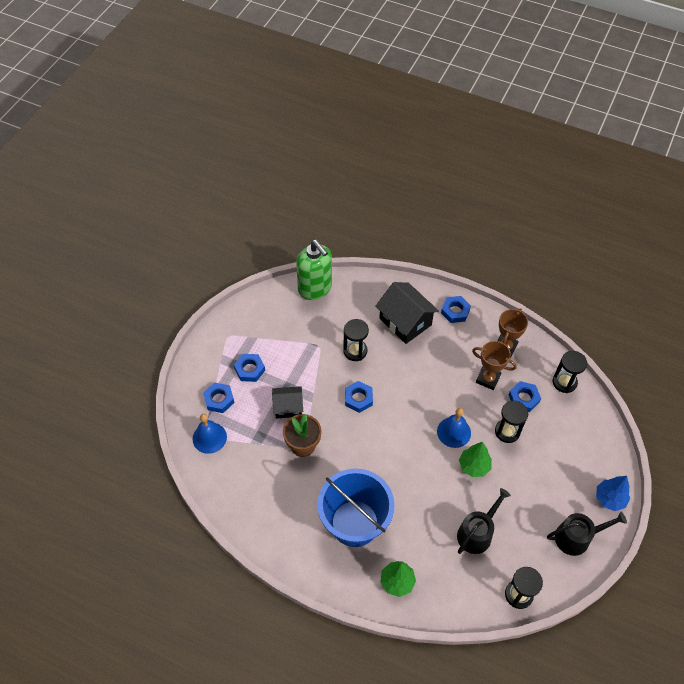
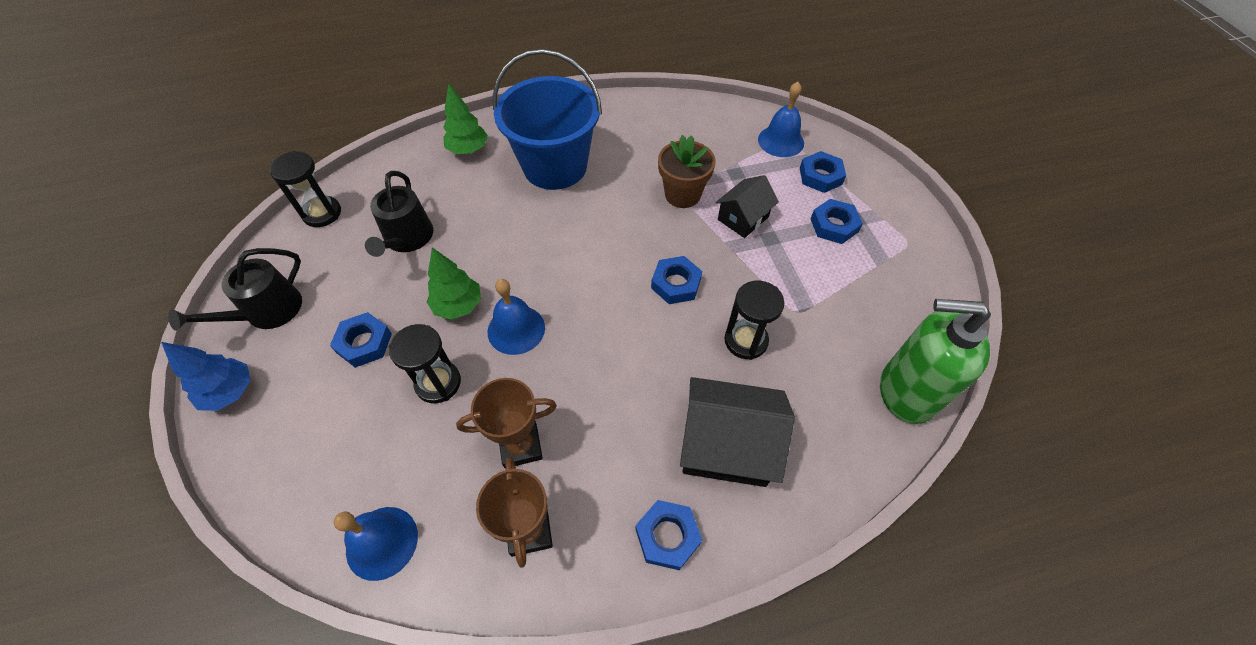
camera: 140 degrees right, 0 degrees up
(523, 398) = (441, 455): blue nut -> blue nut (364, 343)
(564, 382) = (382, 542): black hourglass -> blue bell

